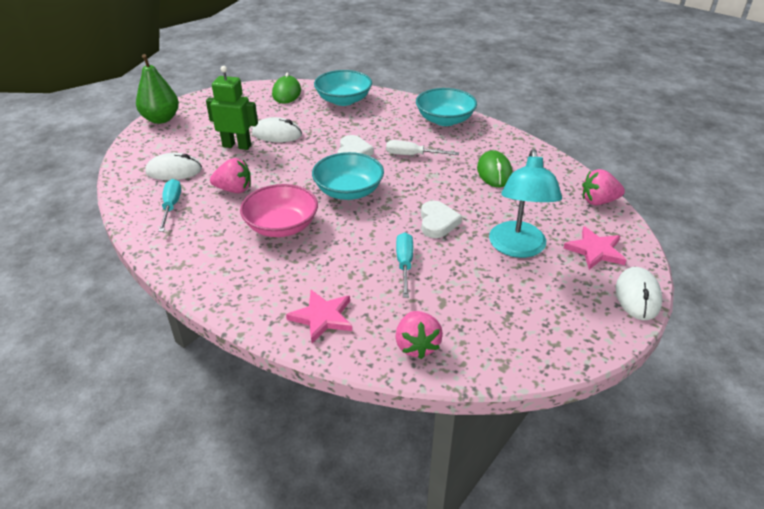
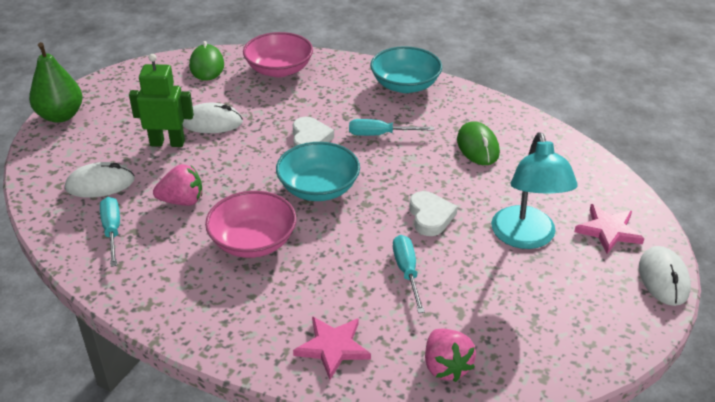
camera: 10 degrees left, 0 degrees up
(343, 100) = (279, 70): turquoise bowl -> pink bowl
(412, 155) = (380, 134): white screwdriver -> turquoise screwdriver
(598, 201) = (599, 171): pink strawberry -> none

